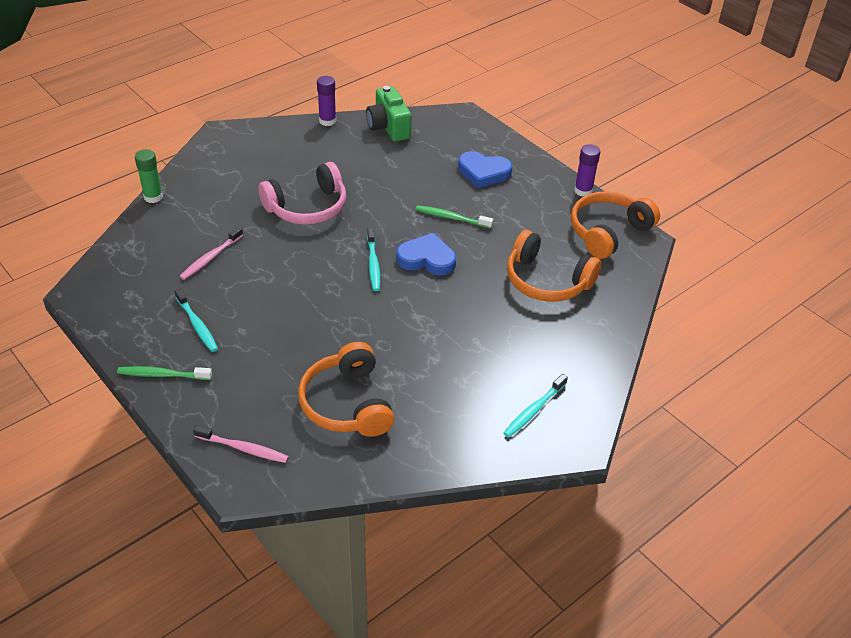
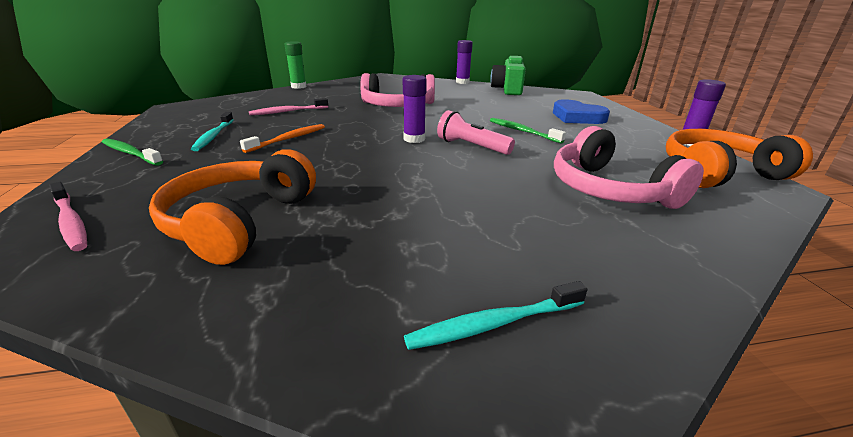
camera: 30 degrees right, 15 degrees down
(269, 304) = (288, 139): none -> orange toothbrush
(373, 264) = (414, 139): turquoise toothbrush -> purple glue stick
(427, 259) = (471, 146): blue heart -> pink flashlight
(547, 281) = (609, 189): orange headphones -> pink headphones

